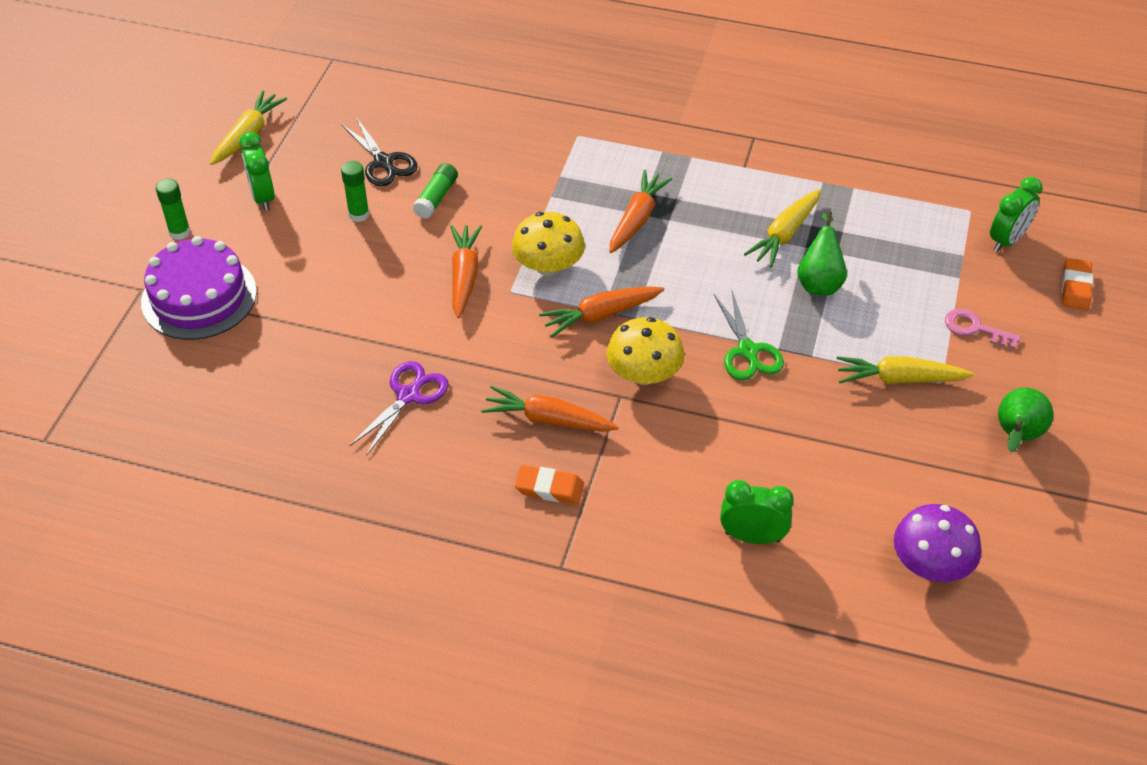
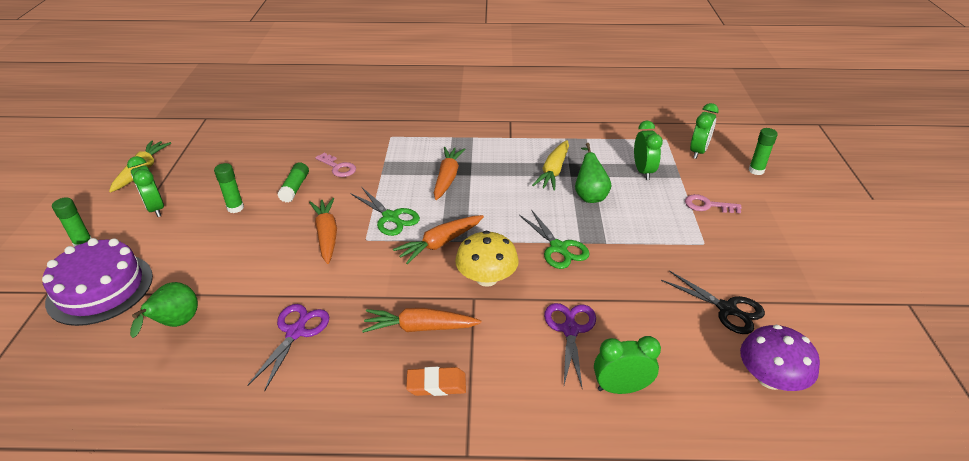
camera: 15 degrees left, 10 degrees down
(384, 162) = (251, 172): black scissors -> black scissors (727, 309)
(497, 175) = (338, 167): none -> pink key
(548, 266) = (391, 217): yellow mushroom -> green scissors
(721, 458) = (570, 329): none -> purple scissors
(899, 379) = (675, 246): yellow carrot -> none
(911, 258) = (643, 171): none -> green clock
(1016, 436) = (775, 269): green pear -> green pear (176, 324)
(1075, 287) = (756, 170): orange eraser -> green glue stick

